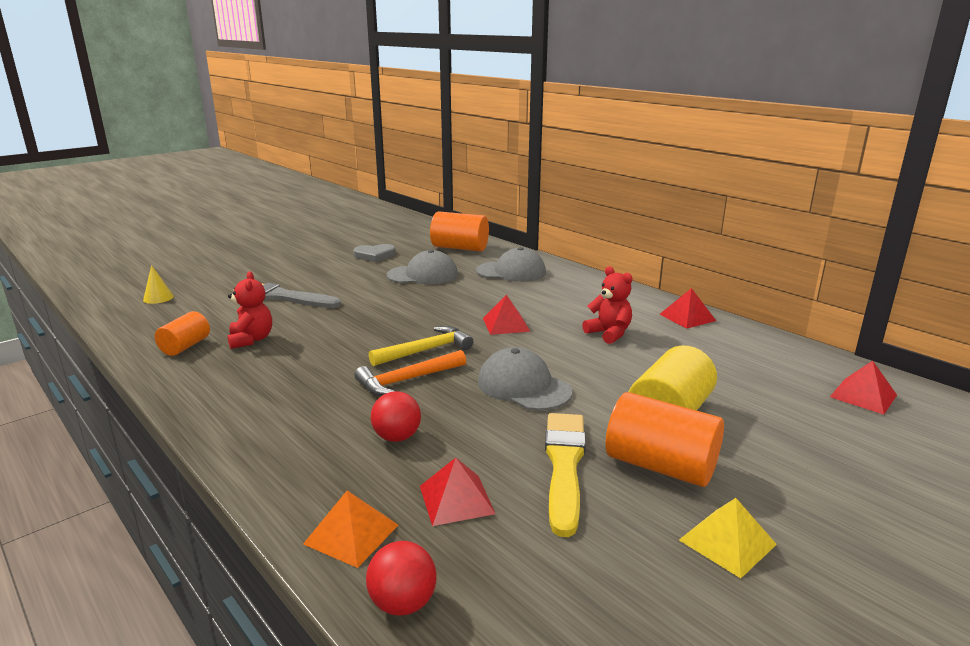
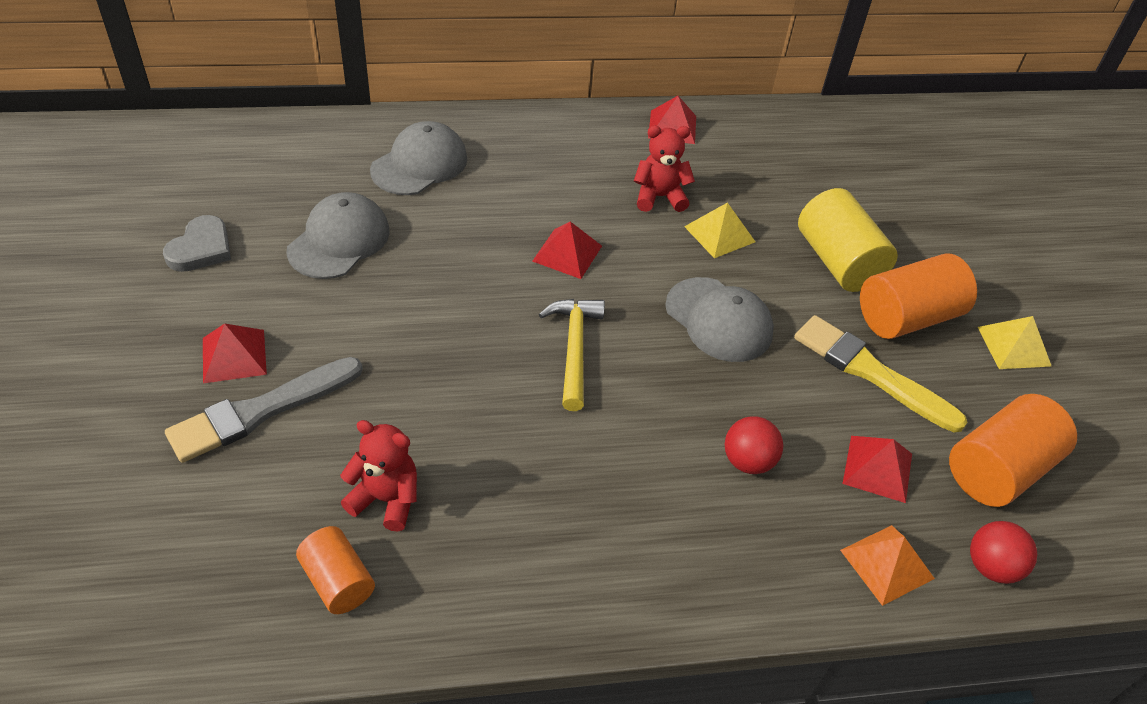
camera: 60 degrees left, 25 degrees up
(158, 298) = (83, 567): yellow cone -> none
(407, 380) = (634, 398): orange hammer -> none
(460, 248) = (278, 158): orange cylinder -> orange cylinder (998, 469)
(523, 386) = (719, 320): grey cap -> grey cap turned 120 degrees counterclockwise
(611, 362) = (719, 234): none -> yellow pyramid
(863, 396) = (885, 143): red pyramid -> red pyramid (234, 356)

